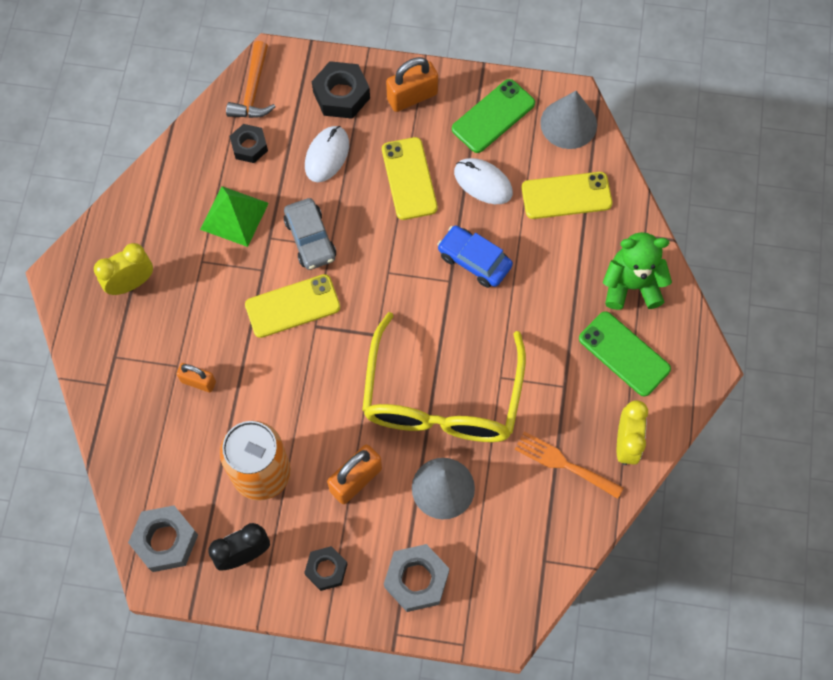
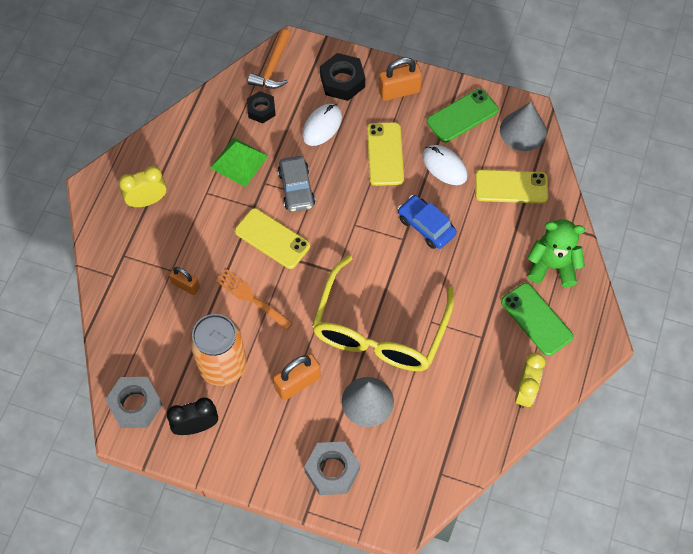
camera: 10 degrees right, 5 degrees down
(292, 306) = (272, 238): yellow phone -> yellow phone turned 45 degrees clockwise
(326, 569) = (260, 450): black nut -> none
(563, 463) = (470, 398): orange fork -> orange fork (251, 298)

